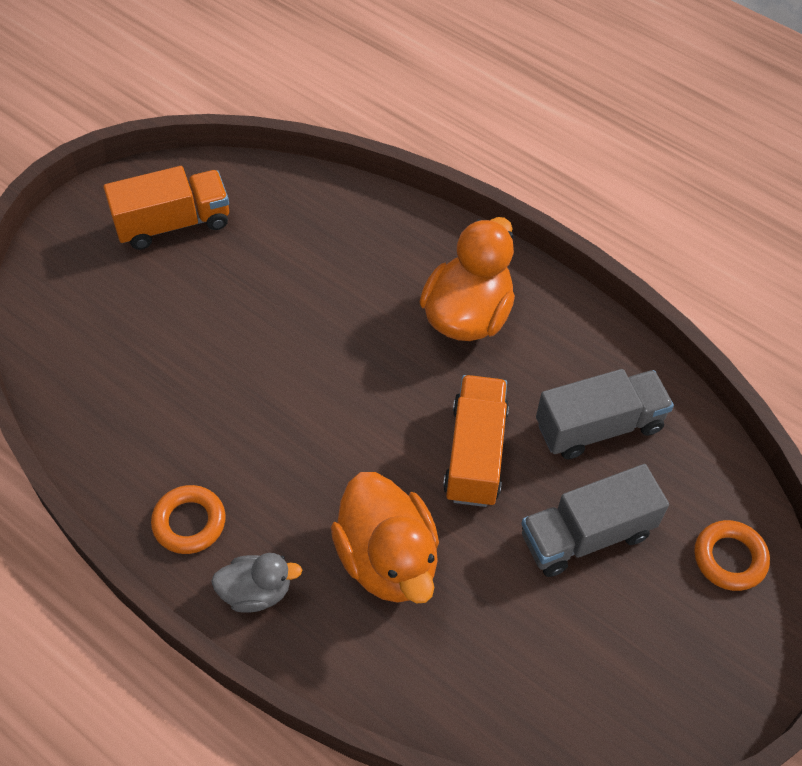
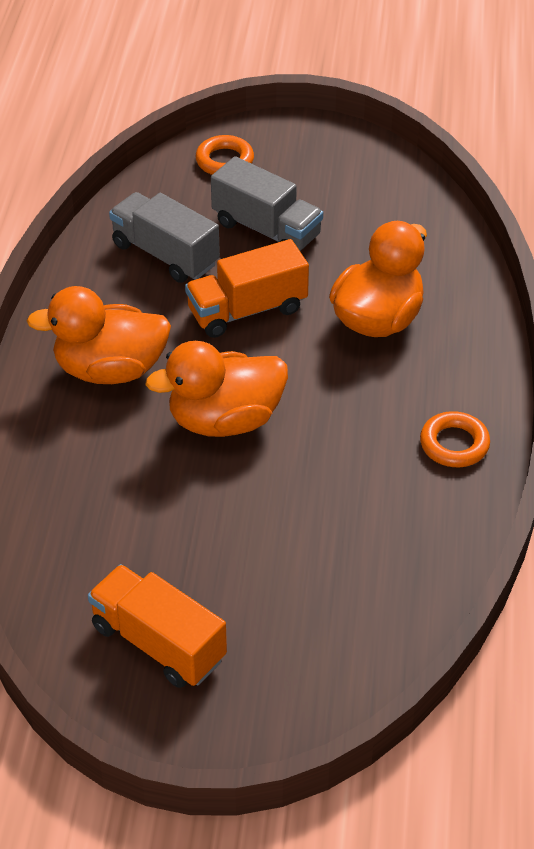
camera: 120 degrees left, 10 degrees down
(256, 592) = (469, 376): grey duck -> none
(350, 366) = (225, 420): none -> orange duck

